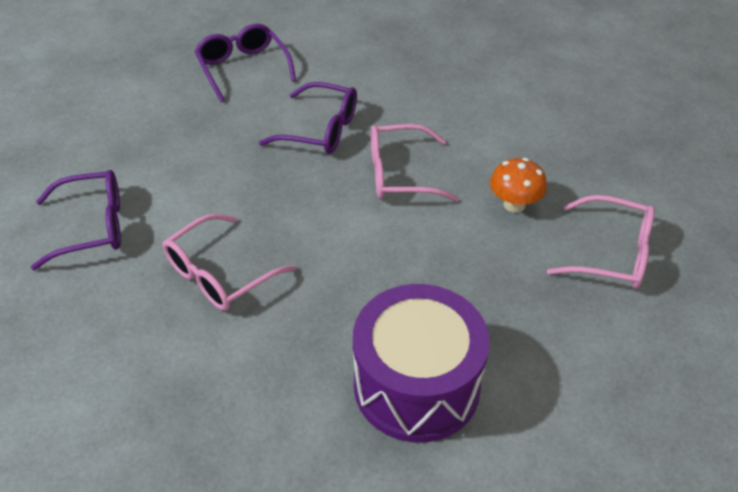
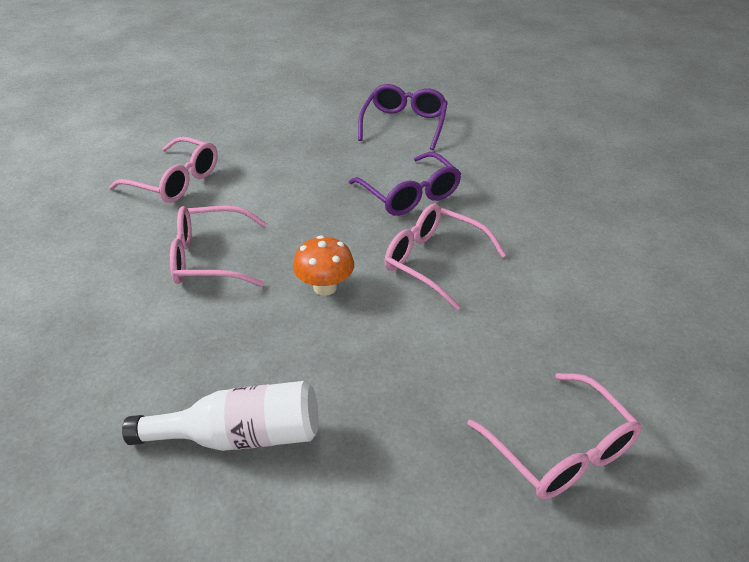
camera: 40 degrees right, 5 degrees down
(92, 227) = (175, 181): purple glasses -> pink glasses
(416, 385) = (239, 436): purple drum -> white bottle
(514, 204) = (510, 344): orange mushroom -> orange mushroom (325, 287)

